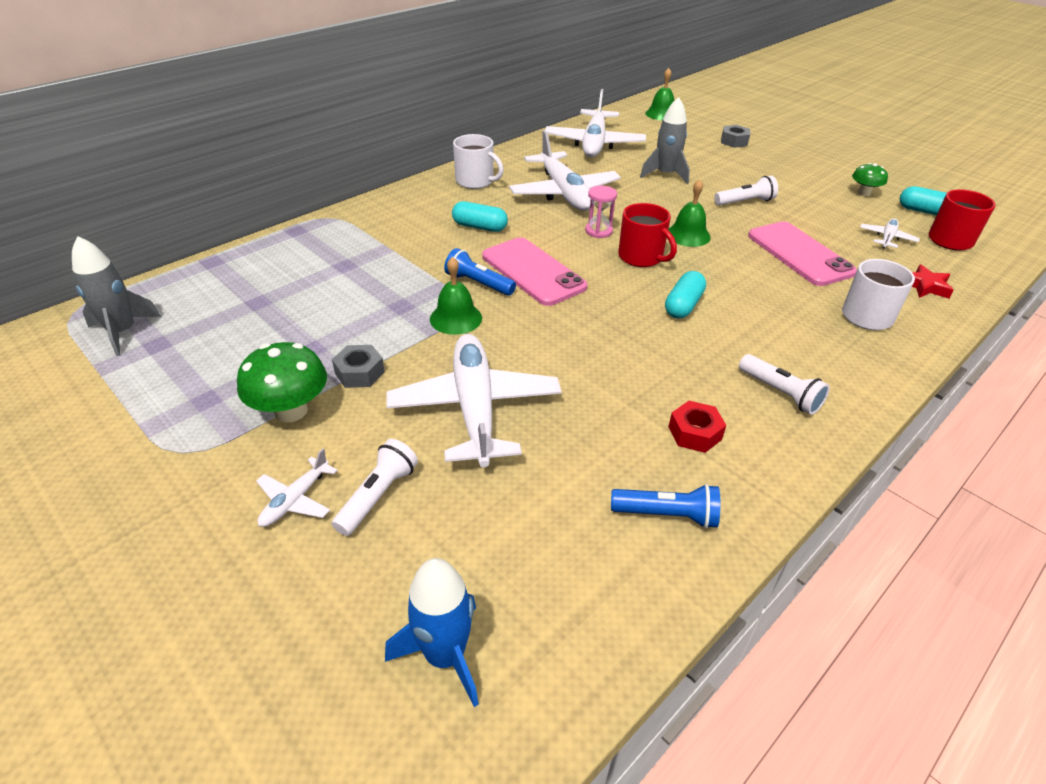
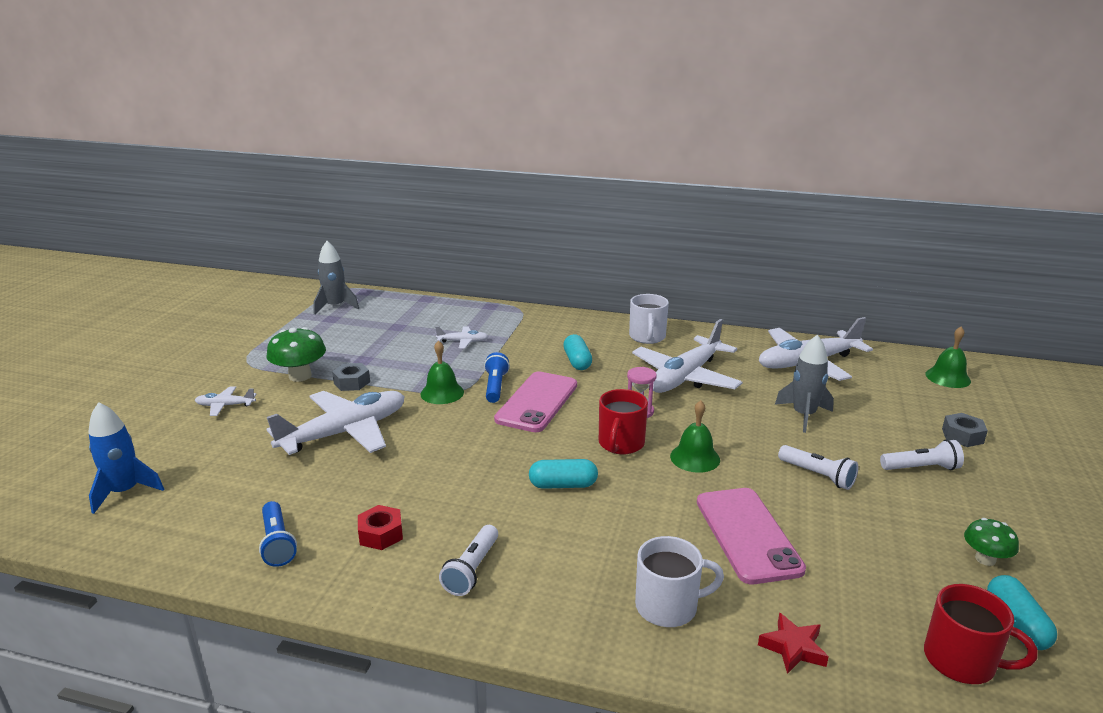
camera: 60 degrees right, 15 degrees down
(378, 496) = (241, 428): white flashlight -> white flashlight (921, 468)
(799, 254) = (747, 535): pink phone -> pink phone turned 45 degrees counterclockwise
(887, 238) = (880, 597): white plane -> white plane (463, 342)

